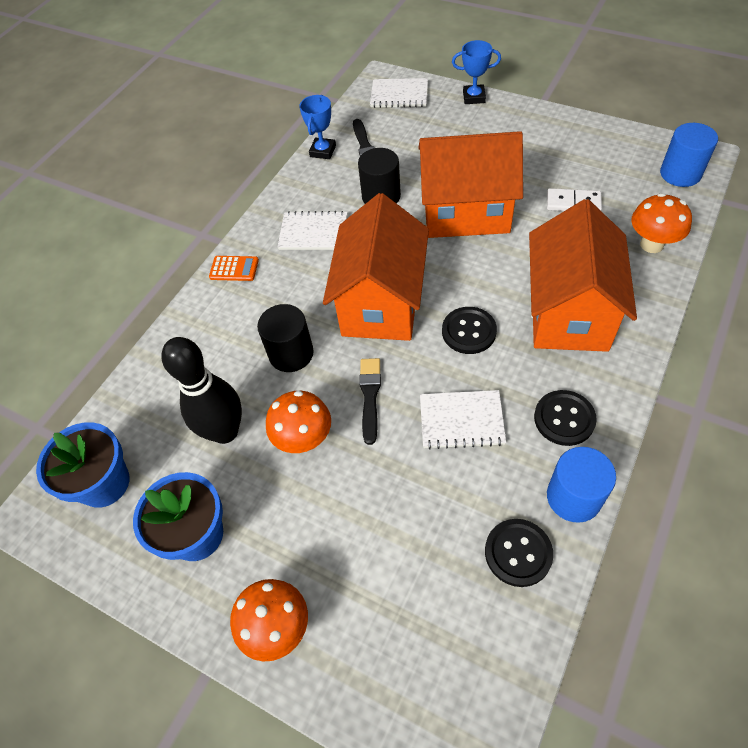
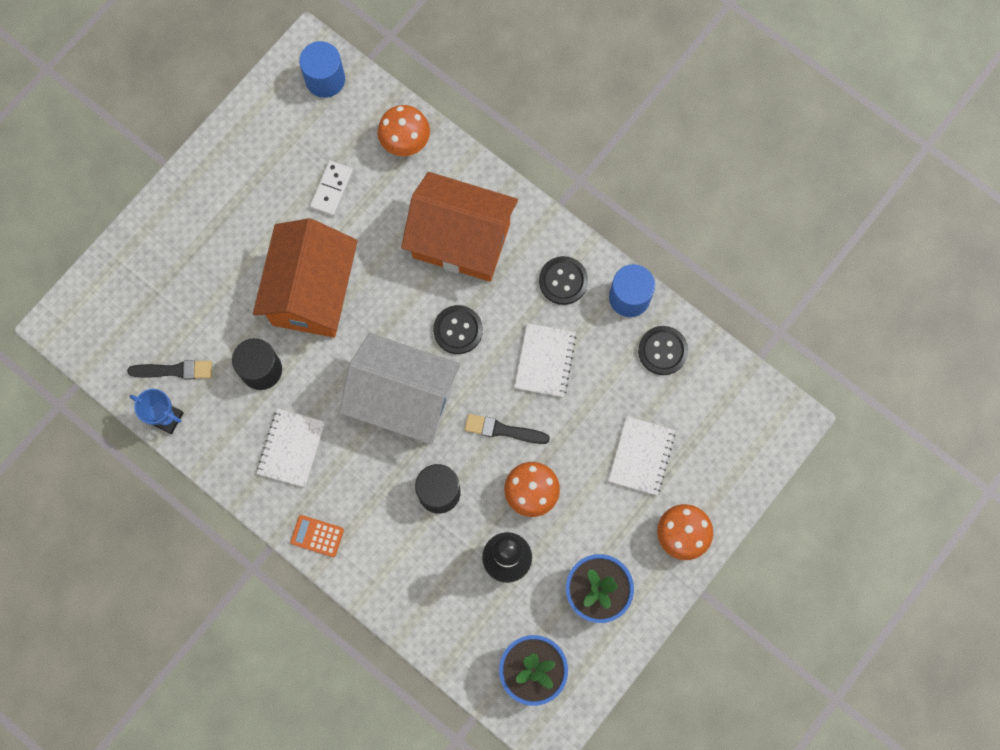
camera: 85 degrees left, 20 degrees up
(234, 269) = (317, 536): orange calculator -> orange calculator turned 90 degrees counterclockwise
(381, 303) = (403, 399): orange house -> white house
(399, 95) = (98, 313): white notebook -> white notebook (641, 456)
(474, 97) = (134, 233): blue trophy -> none

